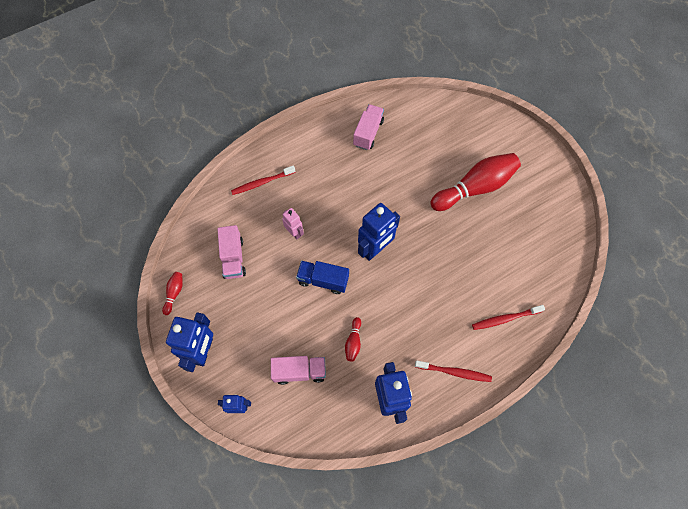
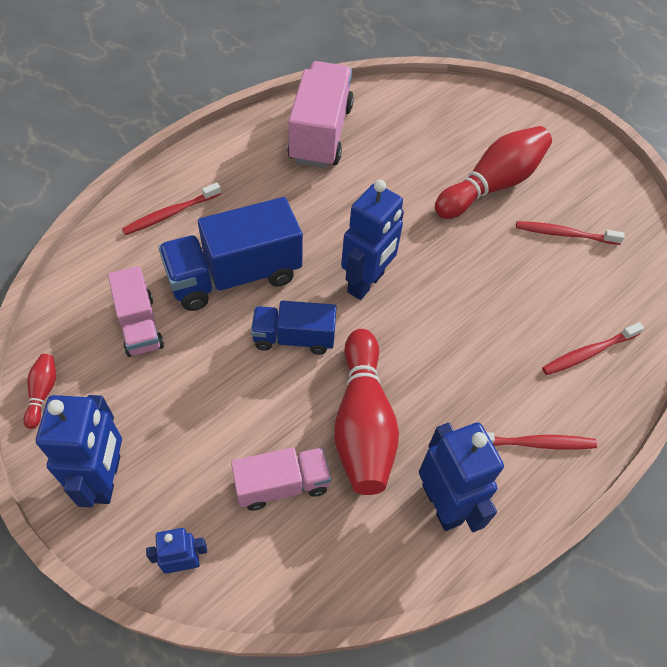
camera: 15 degrees left, 10 degrees down
(294, 232) = (234, 276): pink robot -> blue truck
(353, 342) = (362, 423): red bowling pin -> red bowling pin, size x2.37
(368, 133) = (320, 134): pink truck -> pink truck, size x1.69
(514, 232) = (564, 234): none -> red toothbrush

